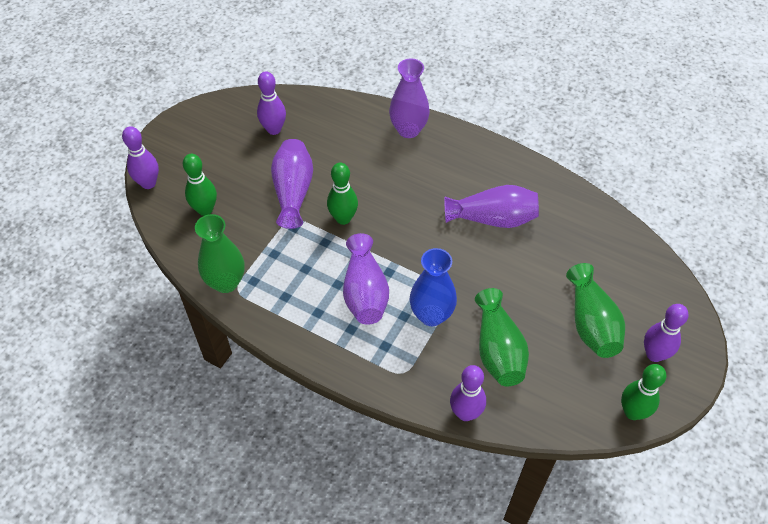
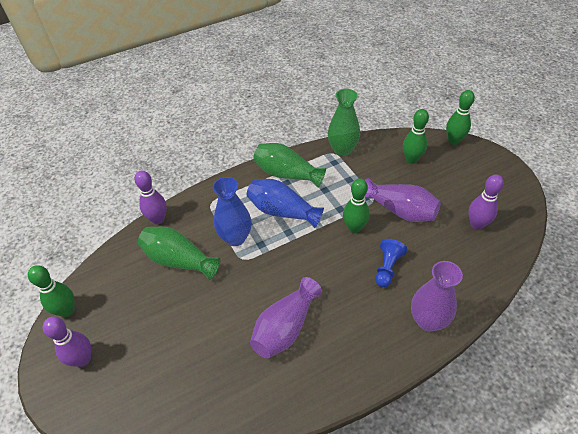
camera: 125 degrees right, 5 degrees down
(148, 183) = (454, 141): purple bowling pin -> green bowling pin
(365, 292) = (282, 211): purple vase -> blue vase
(374, 174) = (387, 268): none -> blue pawn
(591, 323) = (143, 333): green vase -> green vase (287, 174)

